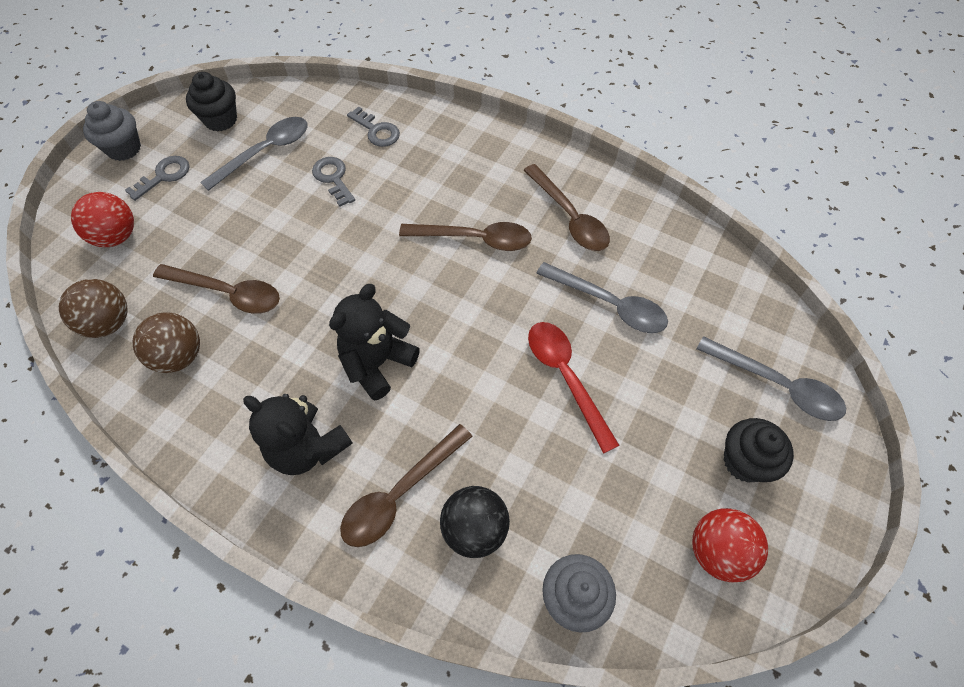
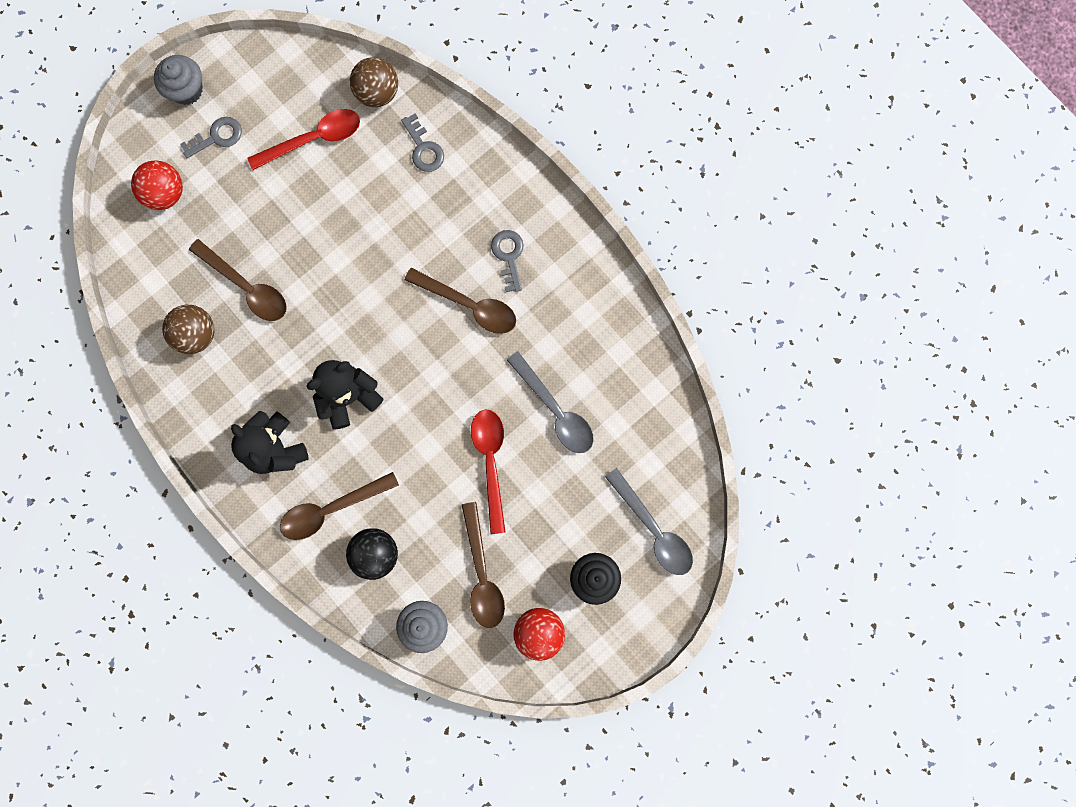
camera: 20 degrees right, 20 degrees up
(109, 323) = (146, 282): brown ball -> brown ball (377, 92)
(221, 120) = (282, 83): black cupcake -> none
(265, 152) = (313, 139): grey spoon -> red spoon
(333, 178) = (367, 193): grey key -> grey key (508, 256)
(569, 217) = (561, 311): brown spoon -> brown spoon (482, 573)

